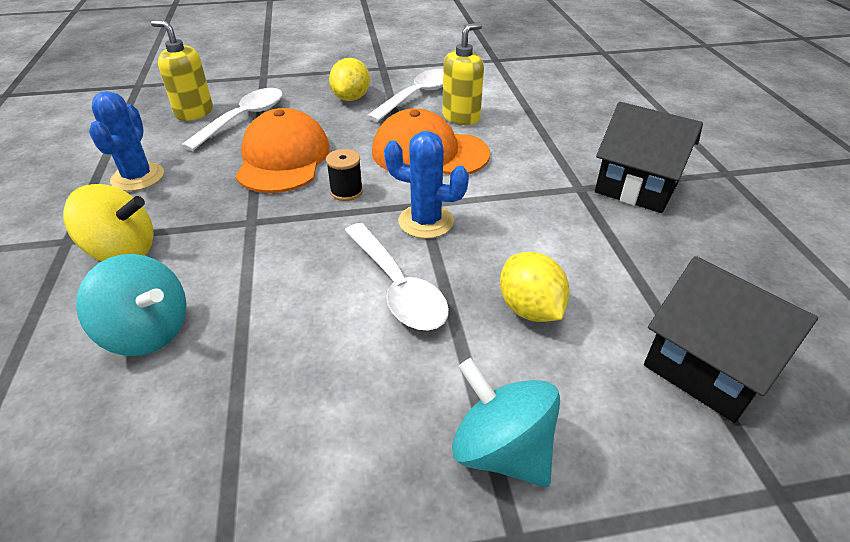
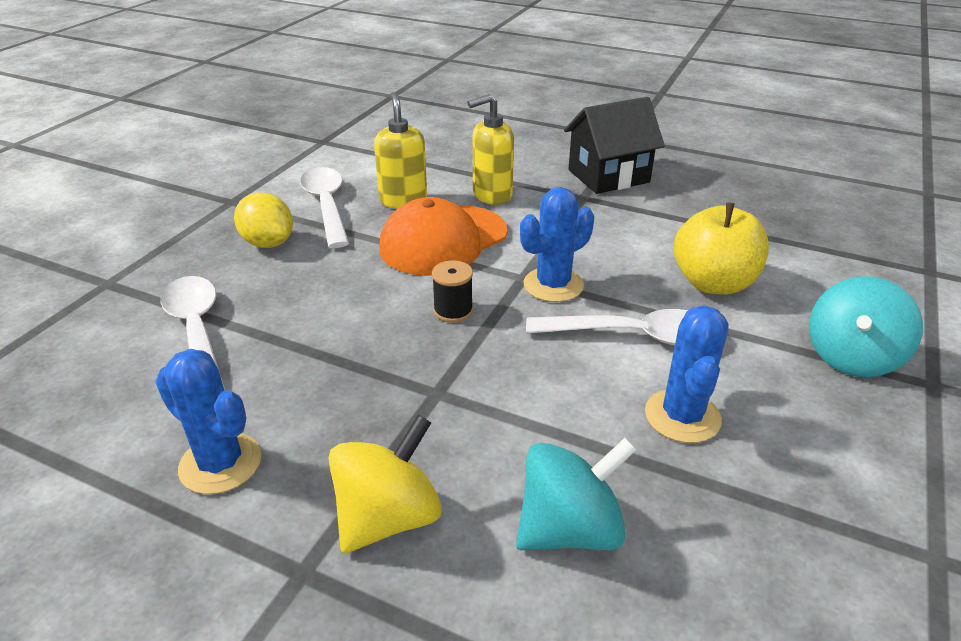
camera: 55 degrees left, 5 degrees down
(194, 112) = (113, 367): yellow soap dispenser -> yellow soap dispenser (492, 195)
(283, 158) = (335, 330): orange cap -> none
(310, 350) = (682, 416): none -> blue cactus
(501, 450) = (851, 357): turquoise spinning top -> turquoise spinning top turned 45 degrees counterclockwise
(530, 309) = (713, 283): yellow lemon -> yellow apple
(707, 368) = (820, 244): black house -> none

